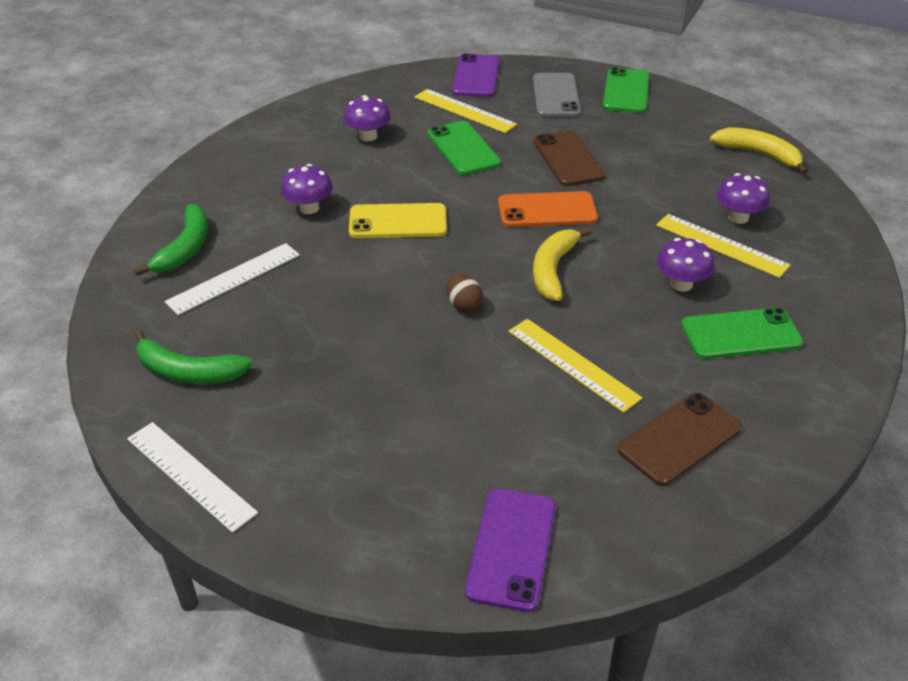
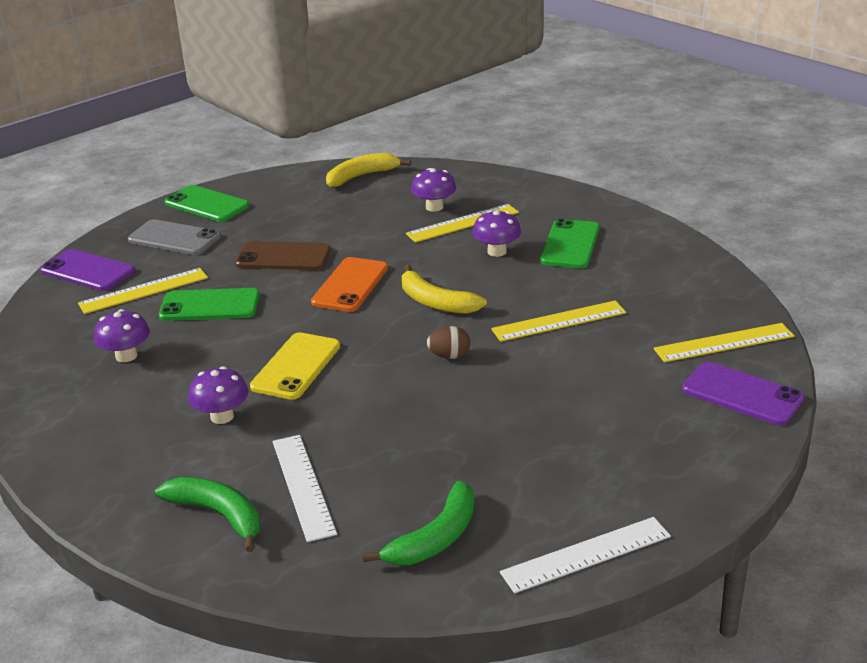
camera: 65 degrees left, 10 degrees down
(613, 512) = (724, 342): none -> yellow ruler
(680, 439) = (664, 298): brown phone -> none

